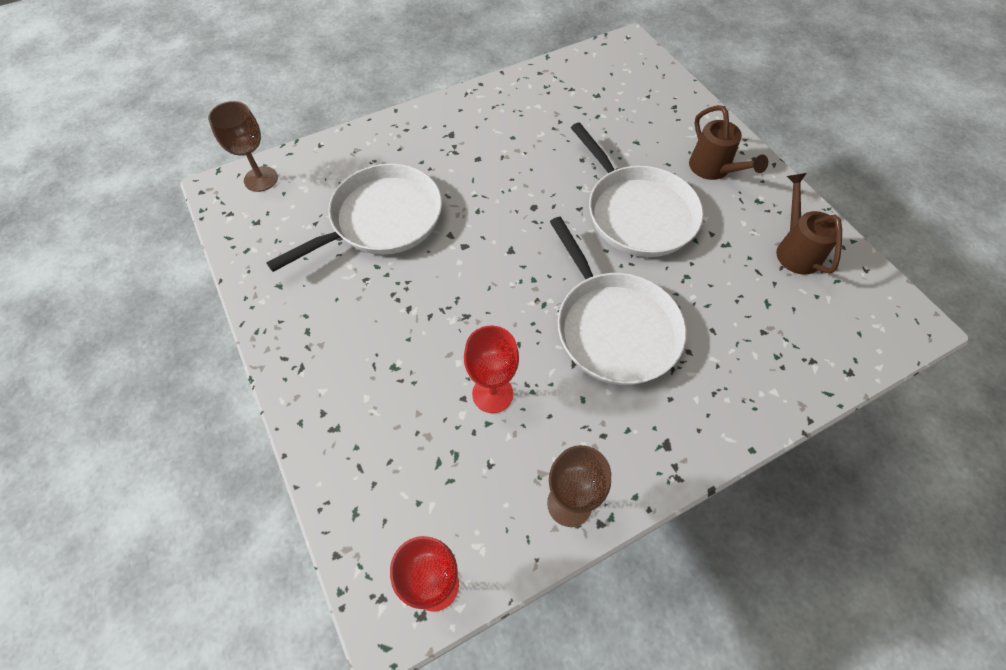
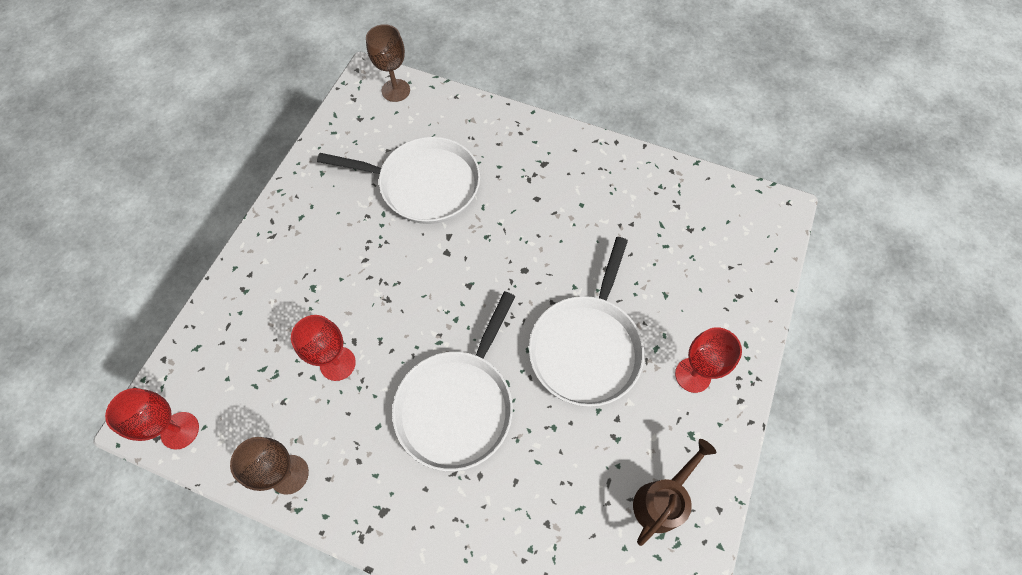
camera: 50 degrees right, 5 degrees up
(713, 169) = (693, 375): brown watering can -> red goblet

